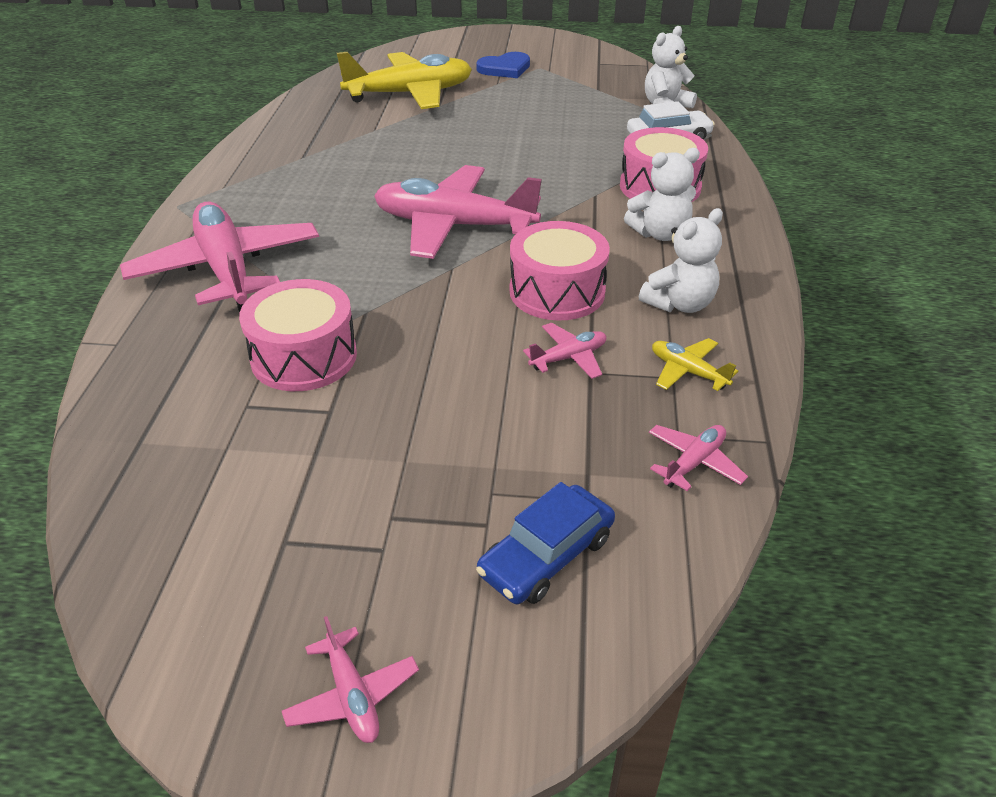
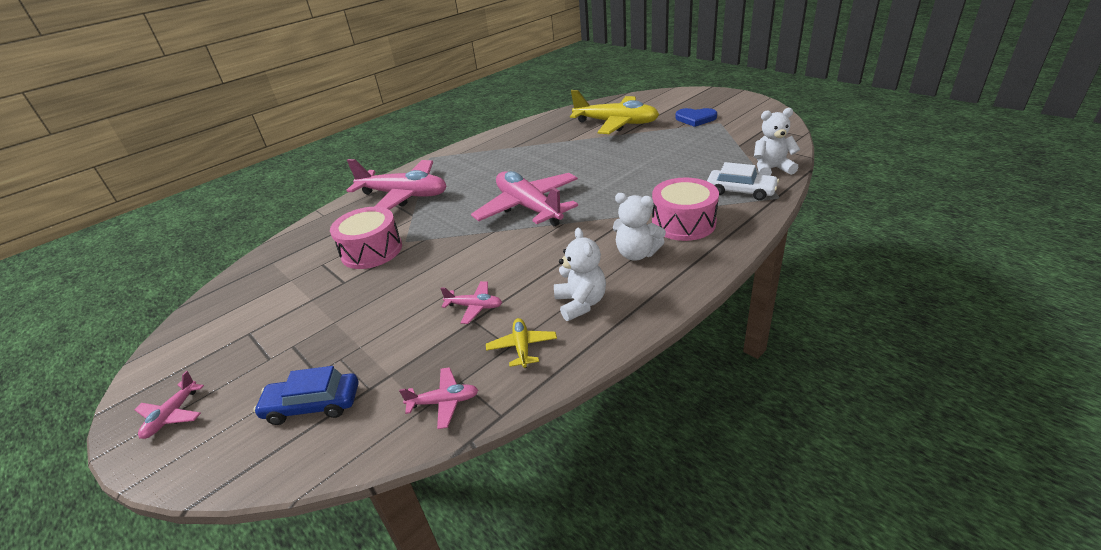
camera: 45 degrees right, 5 degrees down
(227, 269) = (404, 195): pink plane -> pink plane turned 90 degrees clockwise
(557, 291) = (525, 266): pink drum -> none
(679, 304) = (581, 303): white teddy bear -> white teddy bear turned 105 degrees counterclockwise

